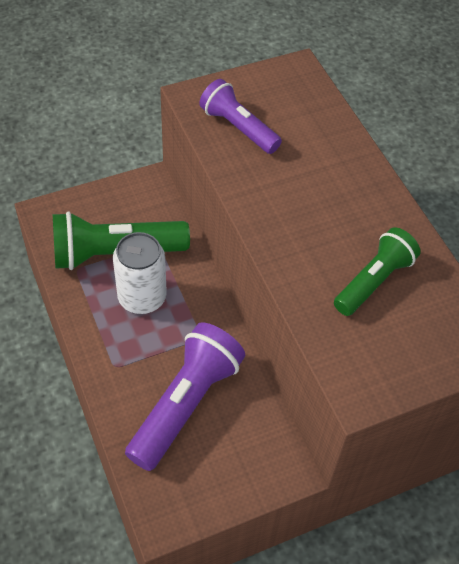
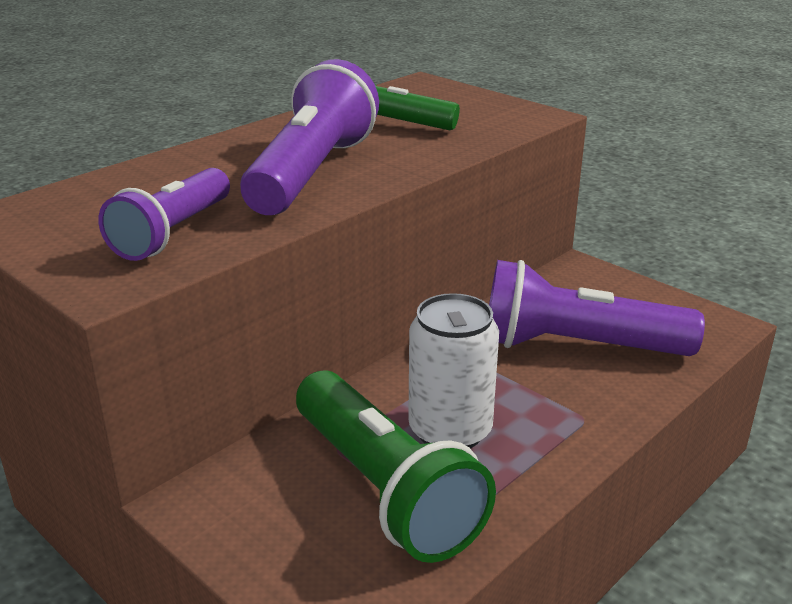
camera: 110 degrees left, 25 degrees down
(296, 206) = (311, 173): none -> purple flashlight

